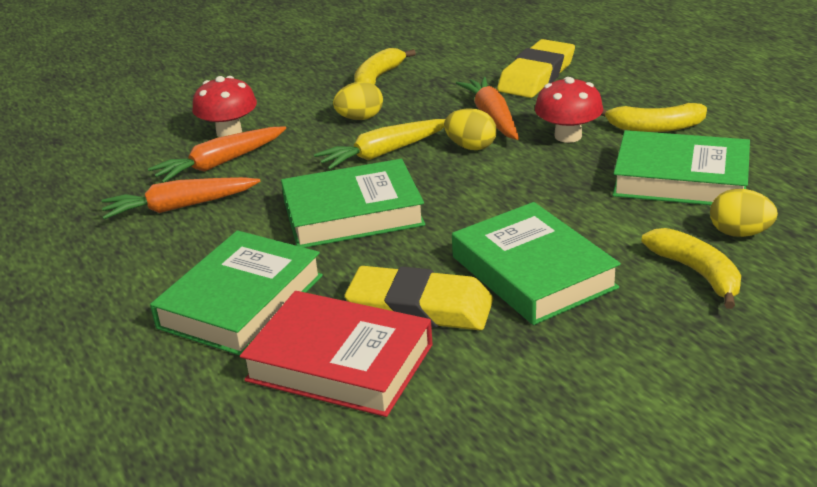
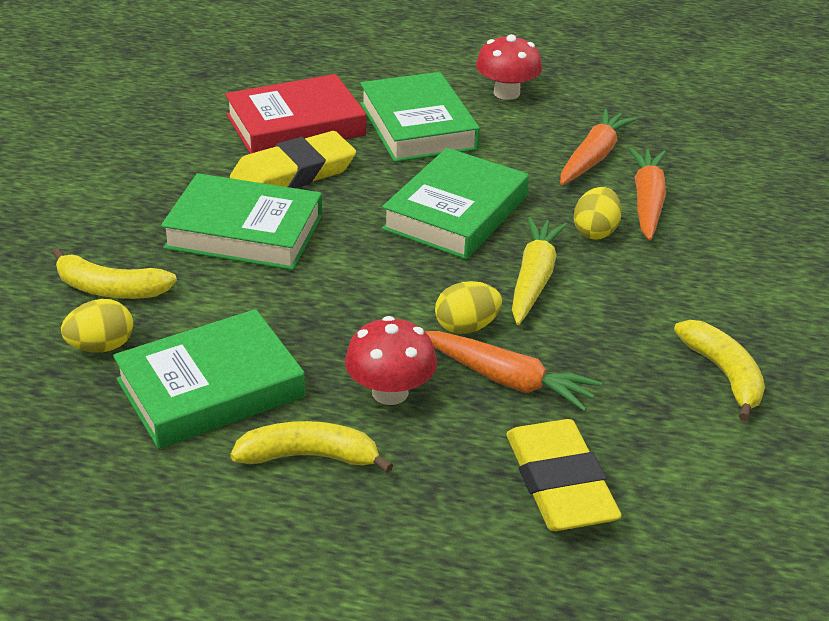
camera: 130 degrees right, 5 degrees up
(229, 132) = (711, 232): red mushroom -> red mushroom (506, 93)
(360, 118) = (631, 308): yellow egg -> yellow egg (595, 232)
(655, 127) = (309, 456): yellow banana -> yellow banana turned 45 degrees clockwise

